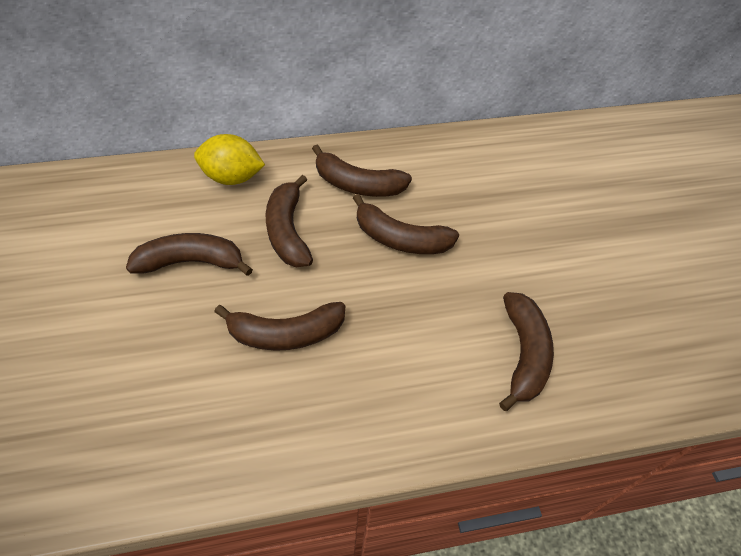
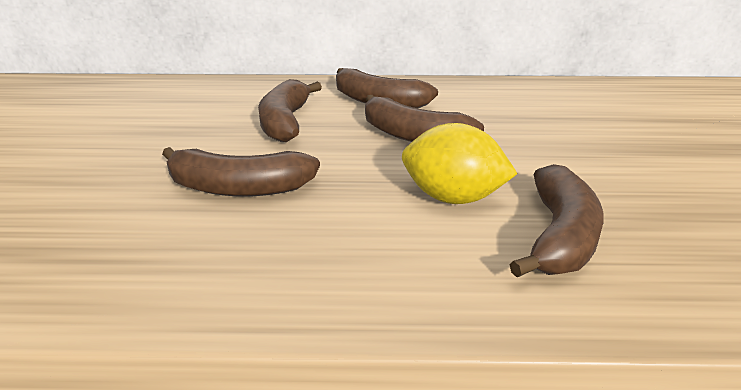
camera: 15 degrees right, 25 degrees down
(191, 262) = (168, 133): brown banana -> none
(232, 177) = (248, 90): yellow lemon -> yellow lemon (453, 198)

